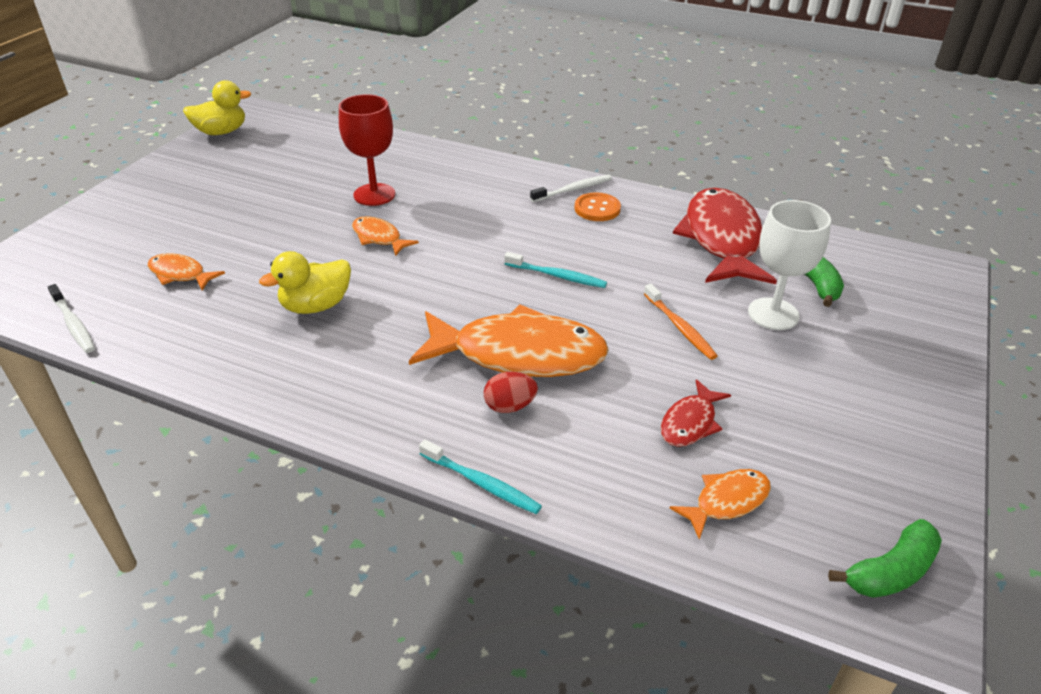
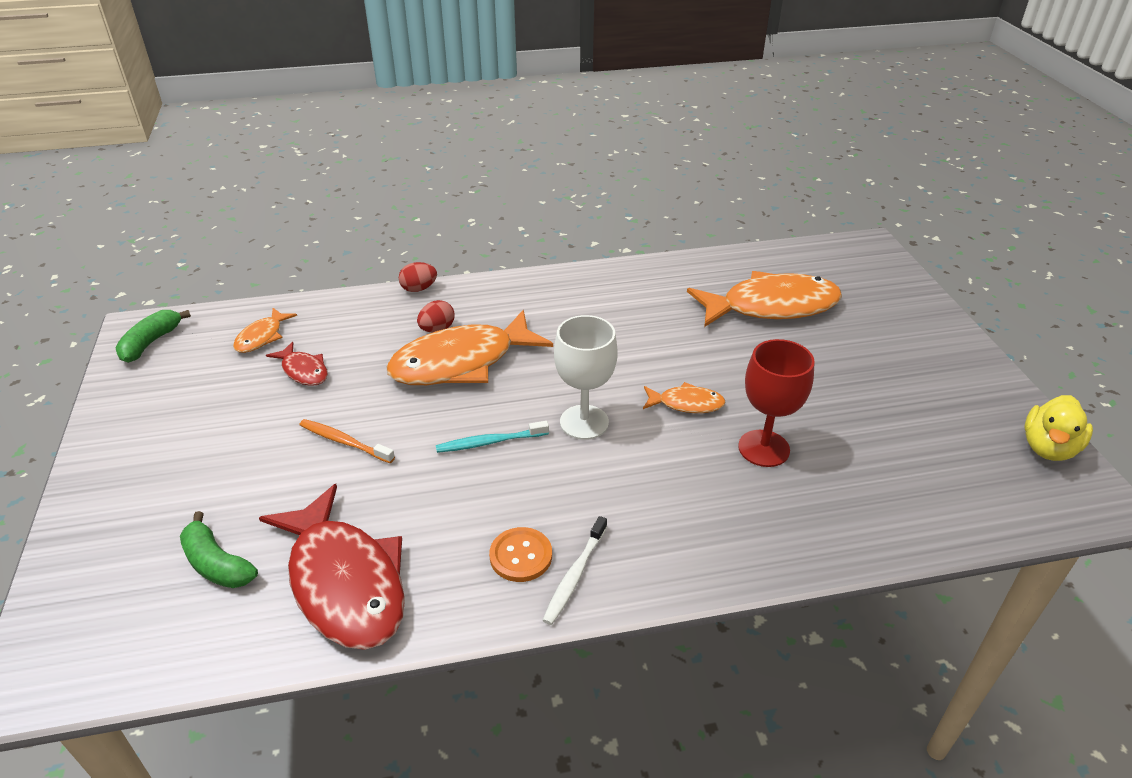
camera: 145 degrees right, 0 degrees up
(73, 324) = (766, 256): white toothbrush -> none
(180, 274) = (771, 306): orange fish -> orange fish, size x2.12
(316, 306) = (645, 329): yellow duck -> none
(481, 483) = (419, 289): turquoise toothbrush -> red egg
(690, 422) = (303, 371): red fish -> red fish turned 135 degrees clockwise
(773, 314) = (257, 498): white goblet -> white goblet (584, 422)

